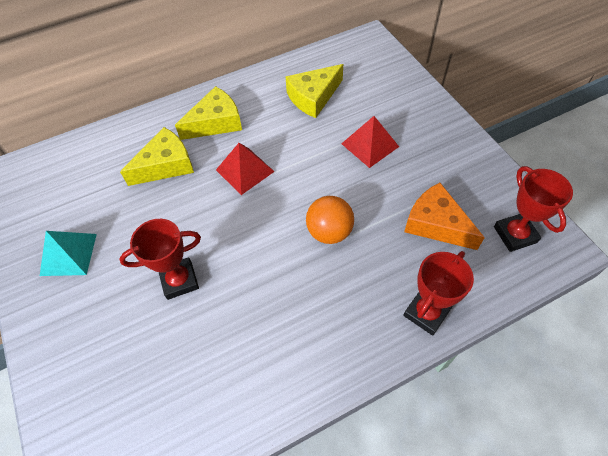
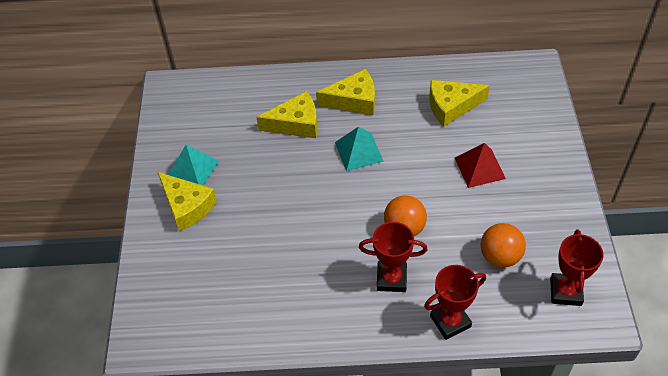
camera: 25 degrees right, 5 degrees down
(78, 300) = (187, 206): none -> yellow cheese
(179, 280) = (267, 221): red trophy -> red trophy (391, 279)
(245, 170) = (358, 151): red pyramid -> turquoise pyramid
(436, 224) = (500, 256): orange cheese -> orange ball

